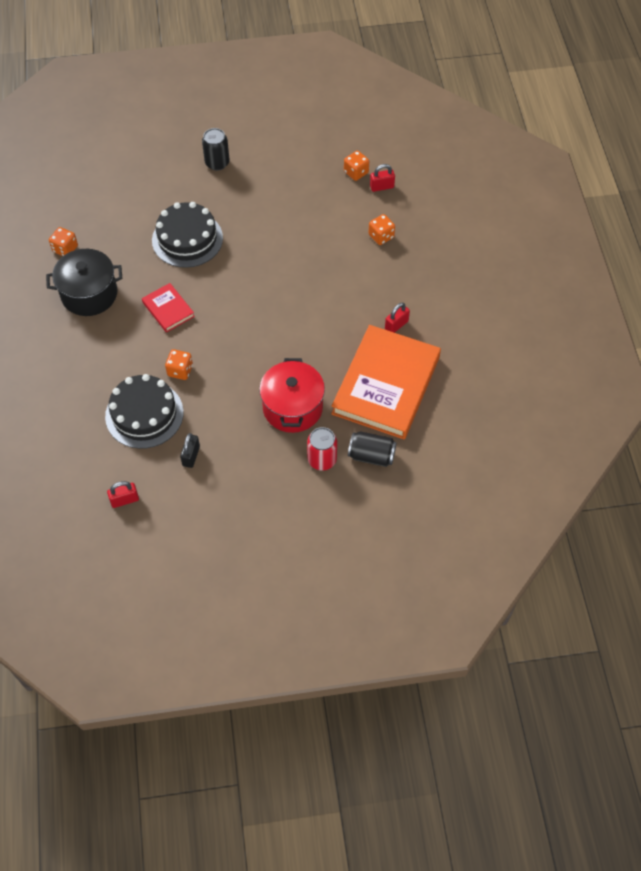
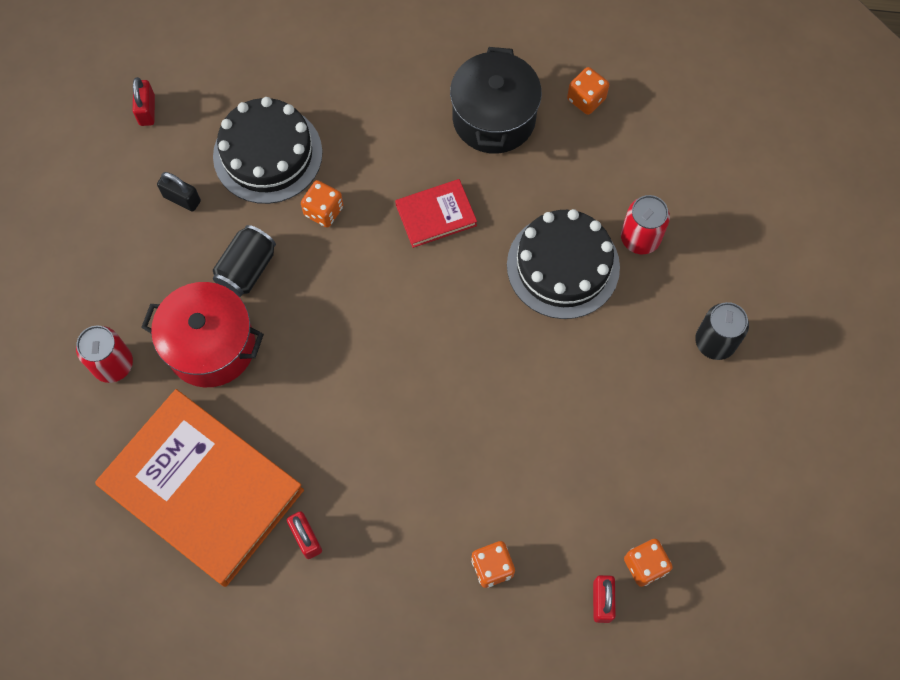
camera: 105 degrees right, 10 degrees up
(159, 206) = (640, 238): none -> red can
(371, 456) = (93, 433): black can -> black can (247, 269)

